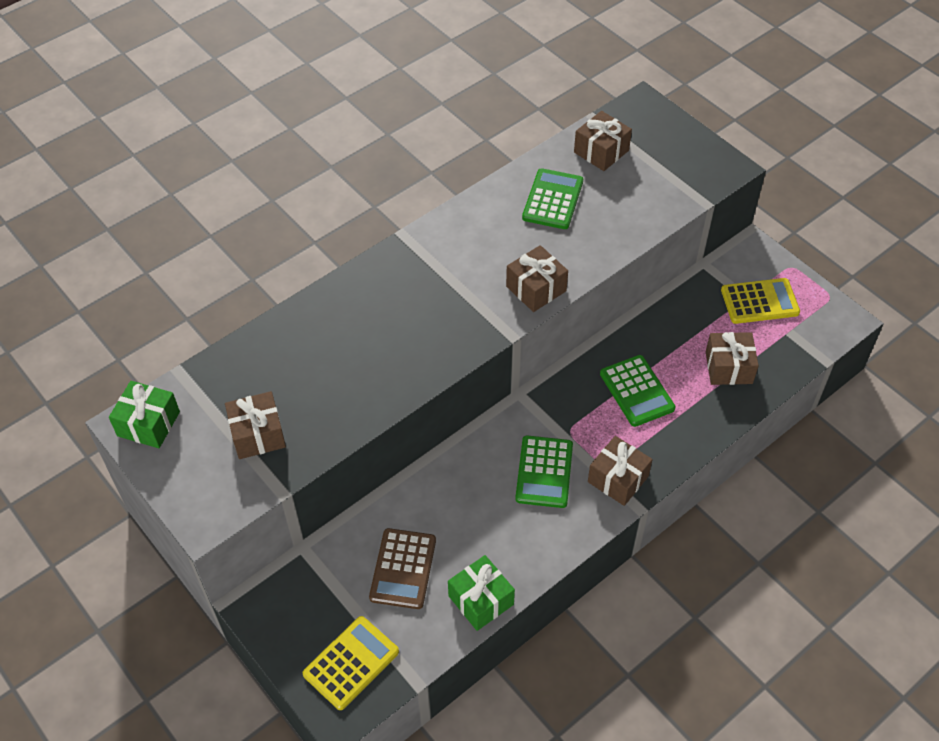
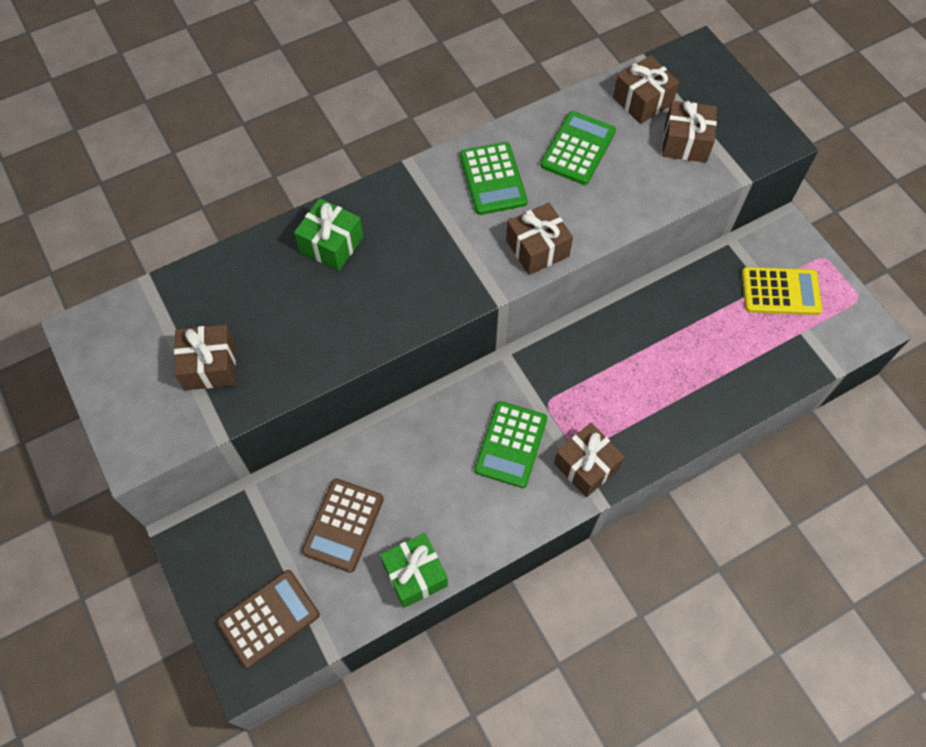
camera: 10 degrees right, 10 degrees up
(148, 424) = (102, 334): green gift -> green gift (331, 244)
(351, 663) = (269, 618): yellow calculator -> brown calculator
(636, 391) = (627, 371): green calculator -> green calculator (492, 179)
(728, 367) = (731, 361): brown gift -> brown gift (685, 142)

